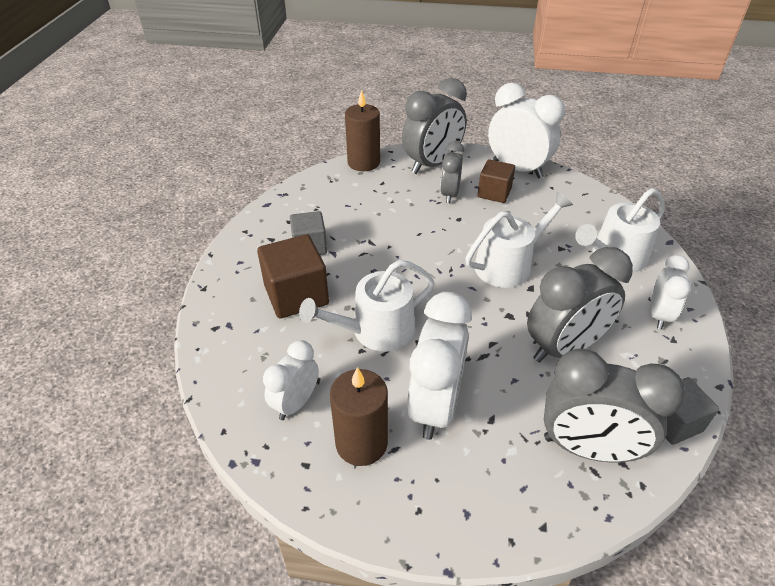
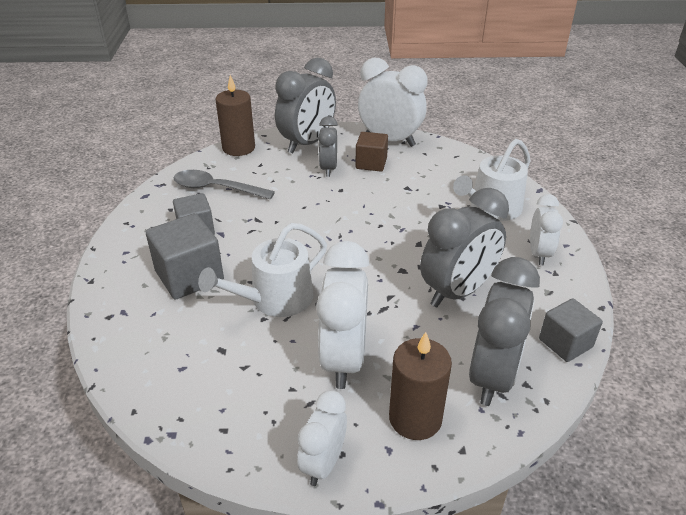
camera: 10 degrees left, 5 degrees down
(295, 403) = (204, 375): white clock -> white clock (323, 463)
(296, 295) = (189, 276): brown cube -> grey cube
(336, 204) = (216, 188): none -> grey spoon
(361, 443) = (277, 402): brown candle -> brown candle (415, 418)
(508, 265) = (394, 225): white watering can -> none
(588, 448) = (492, 376): grey clock -> grey clock turned 75 degrees counterclockwise

